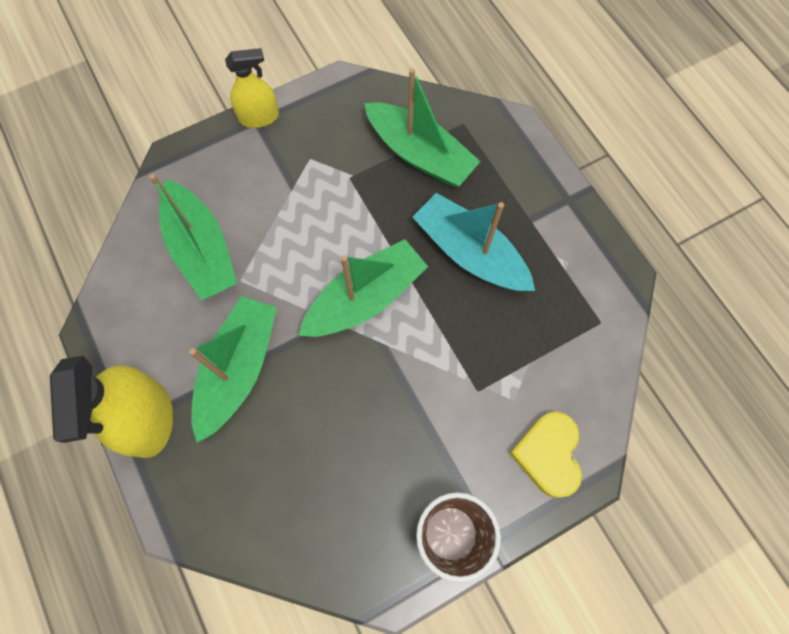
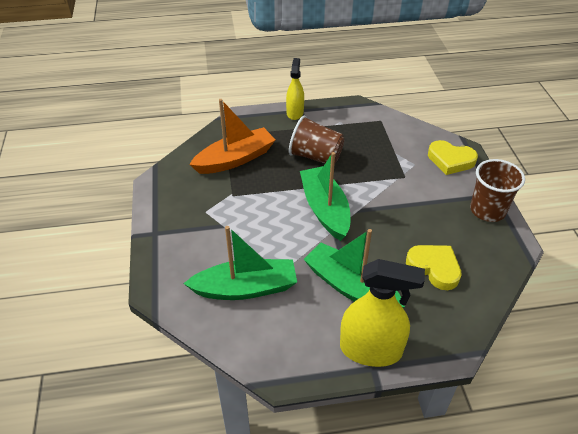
camera: 70 degrees left, 25 degrees down
(259, 117) = (153, 230): yellow spray bottle -> yellow spray bottle (295, 112)
(304, 471) = (434, 268): none -> yellow heart
(420, 154) = (235, 159): green boat -> orange boat
(470, 253) = (316, 156): turquoise boat -> brown cup

